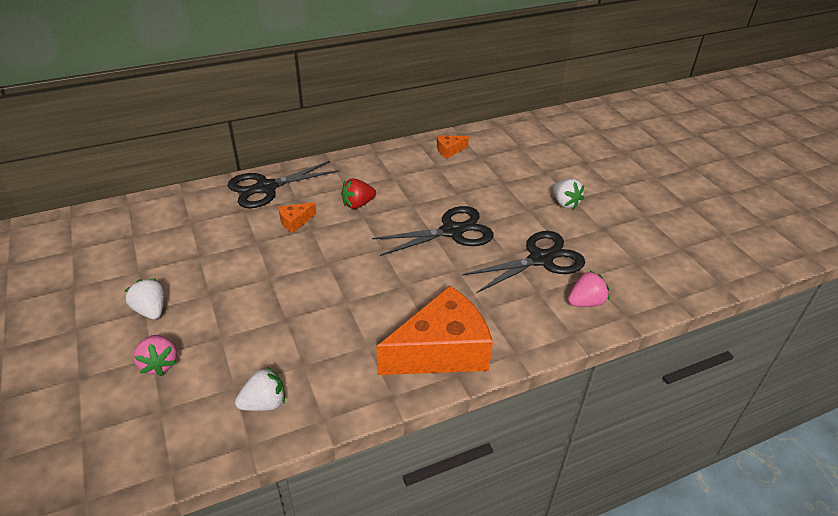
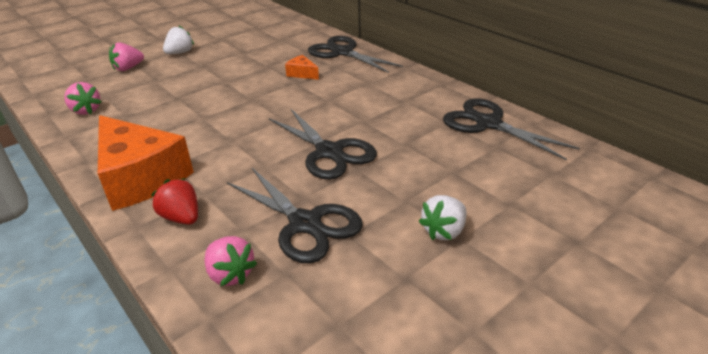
camera: 75 degrees right, 5 degrees down
(264, 403) = (86, 110): white strawberry -> pink strawberry
(358, 204) = (344, 94): red strawberry -> red strawberry (181, 217)
(449, 150) = (488, 124): orange cheese -> black scissors

